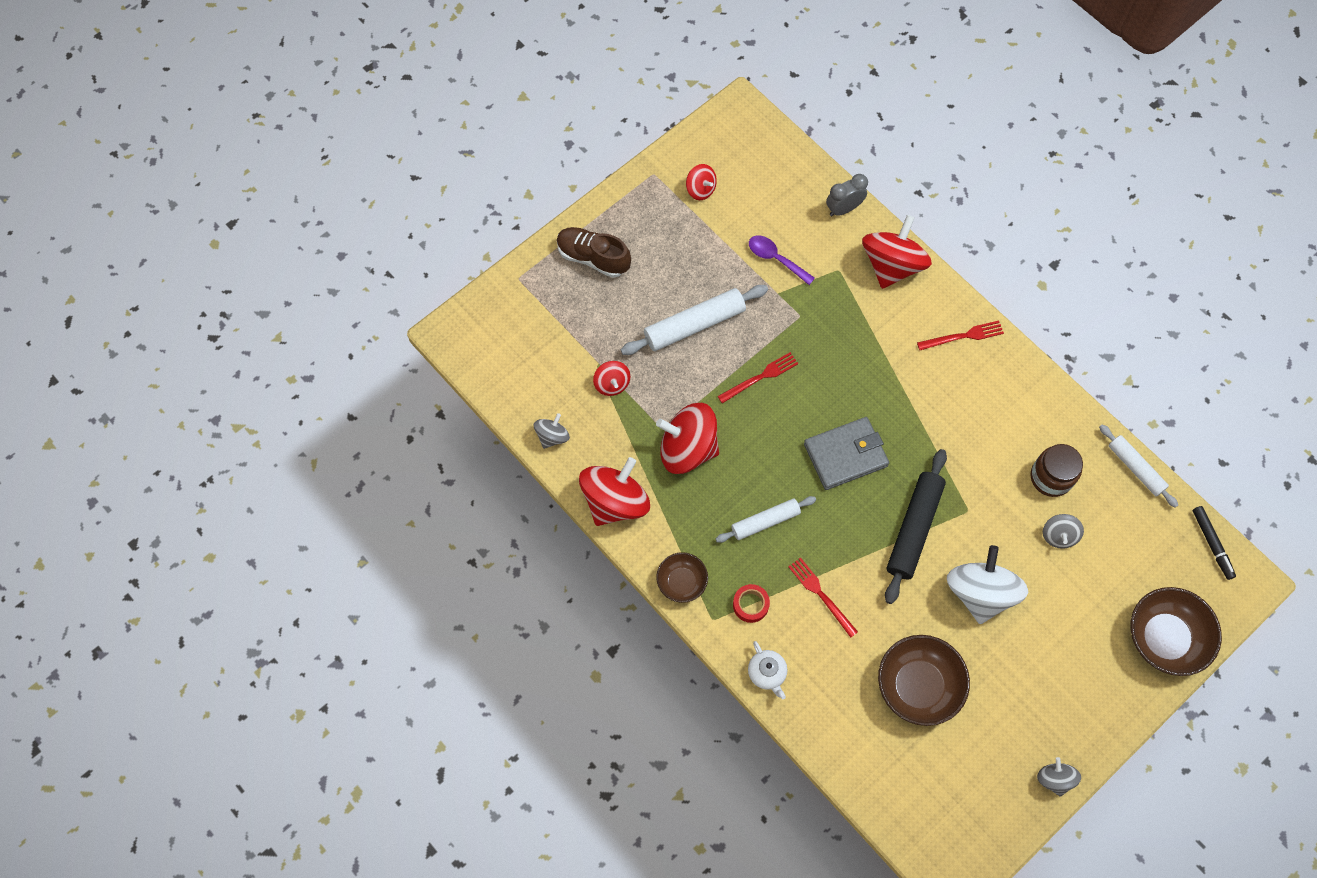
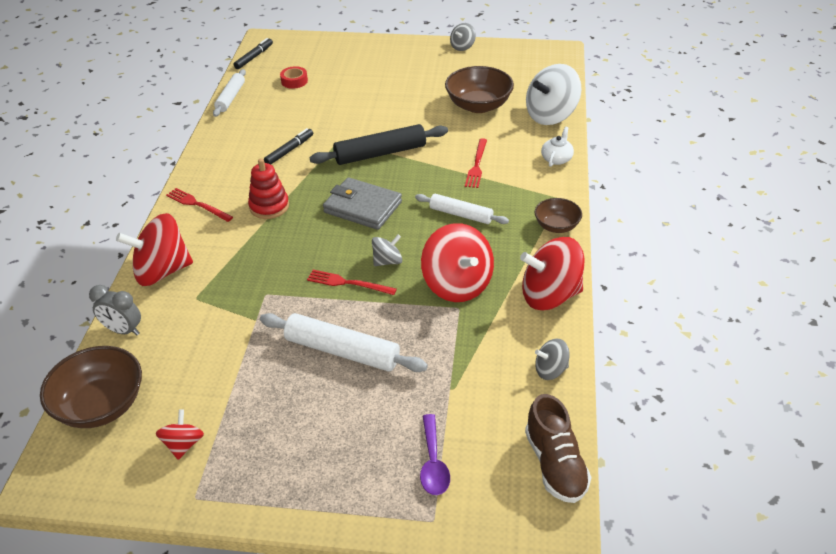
camera: 130 degrees left, 25 degrees down
(593, 258) = (346, 474): brown shoe -> brown shoe (555, 464)
(612, 384) = (458, 366): red spinning top -> none
(750, 605) = (526, 188): red tape -> red tape (294, 81)
(775, 259) = (220, 341): purple spoon -> purple spoon (433, 463)
(911, 386) = (269, 206): none -> red stacking toy
(980, 593) = (389, 112): white spinning top -> white spinning top (551, 115)
(987, 457) = (289, 150): none -> black marker
(1051, 477) = (275, 122): brown jar -> none
(1058, 535) = (313, 103): grey spinning top -> grey spinning top (387, 261)
(1164, 638) = (334, 49): brown bowl -> brown bowl (101, 405)

